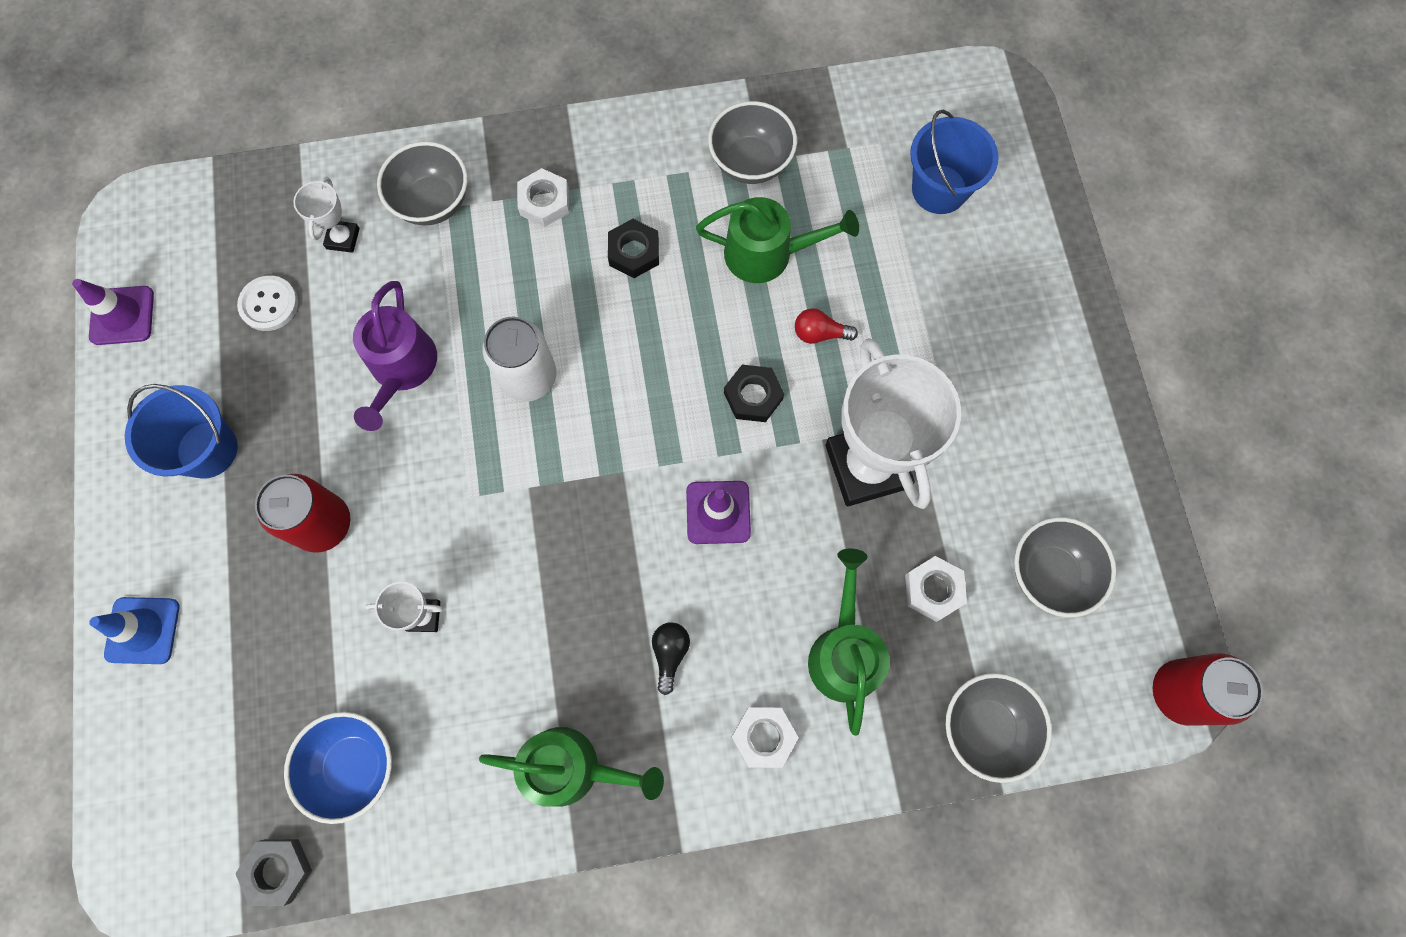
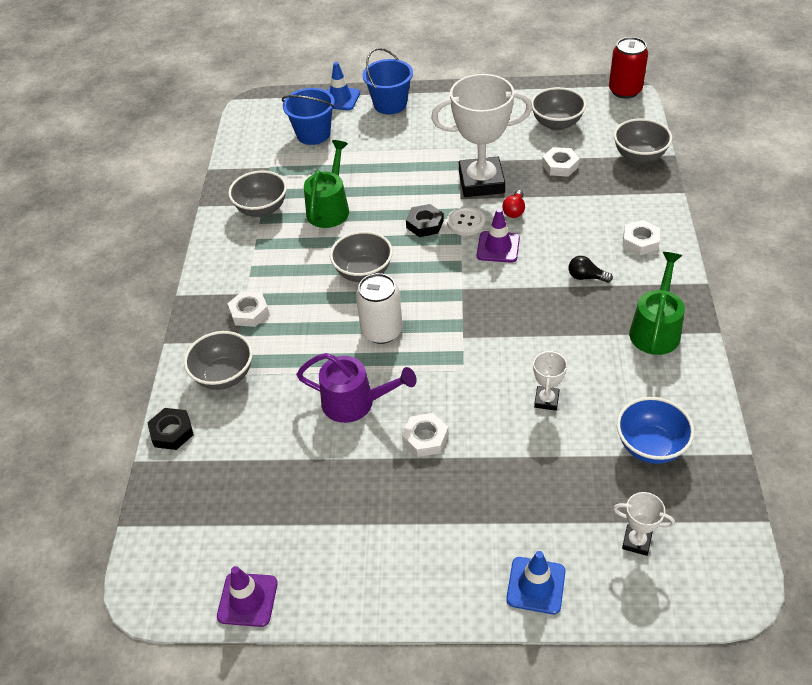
camera: 75 degrees left, 25 degrees down
(207, 449) = (389, 535): blue bucket -> blue bucket (390, 104)
(269, 304) = (274, 487): white button -> white button (466, 222)
(278, 870) = (724, 496): grey nut -> none
(323, 524) = (467, 457): red can -> none
(343, 238) = (233, 434): white trophy -> white trophy (636, 541)
(350, 466) = (425, 438): none -> white nut
(634, 252) = (306, 269): black nut -> black nut (172, 432)
(638, 329) = (363, 272): none -> grey bowl
(819, 333) = (391, 192): red light bulb -> red light bulb (514, 210)
(844, 652) = (592, 203): green watering can -> none
(1040, 208) = (340, 99): none -> blue traffic cone

